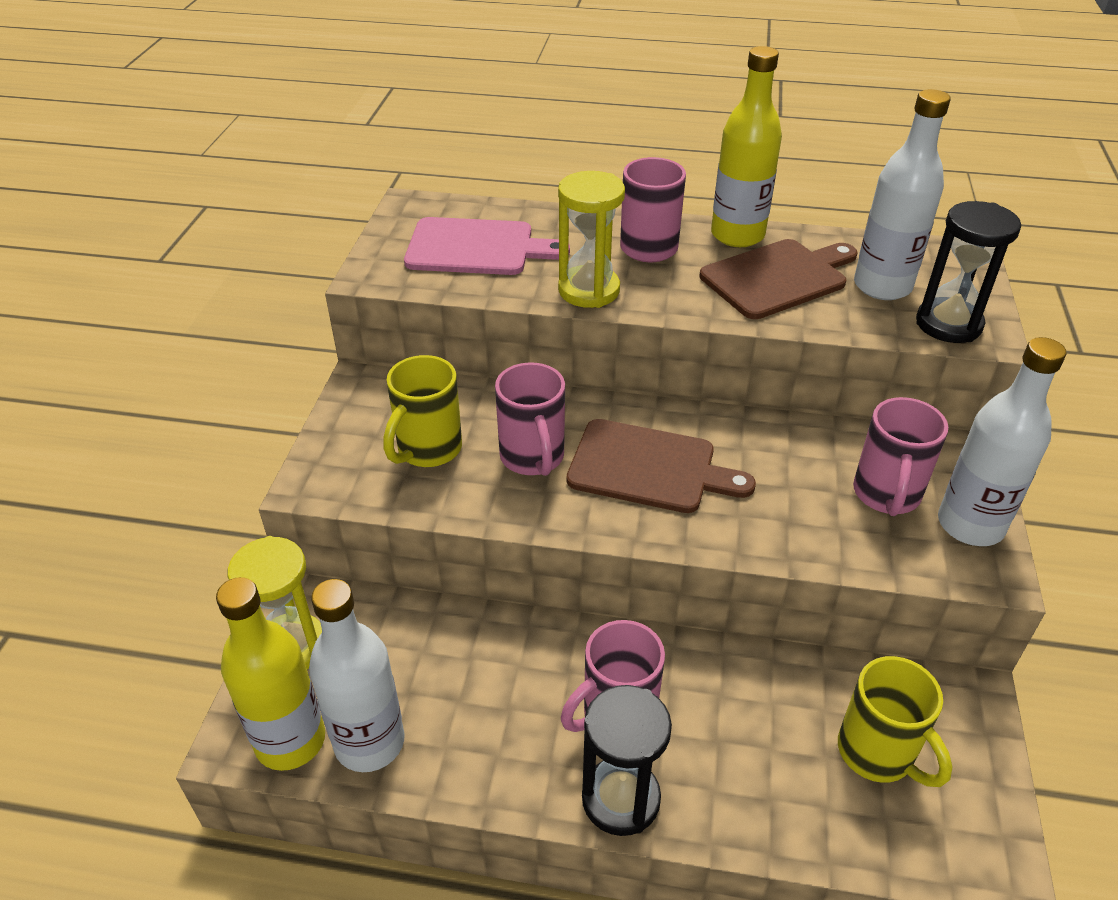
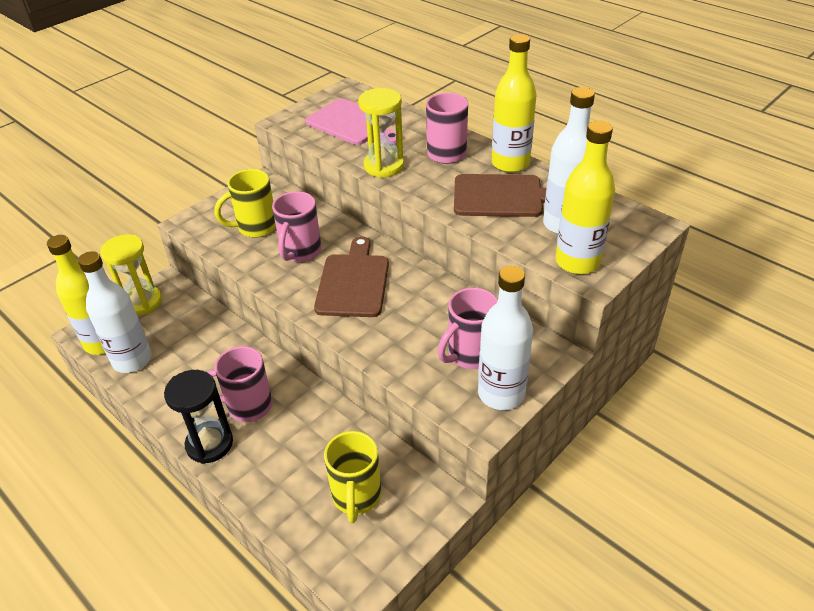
camera: 35 degrees right, 0 degrees up
(649, 467) = (353, 282): brown cutting board -> brown cutting board turned 135 degrees counterclockwise
(948, 324) = (577, 262): black hourglass -> yellow bottle

